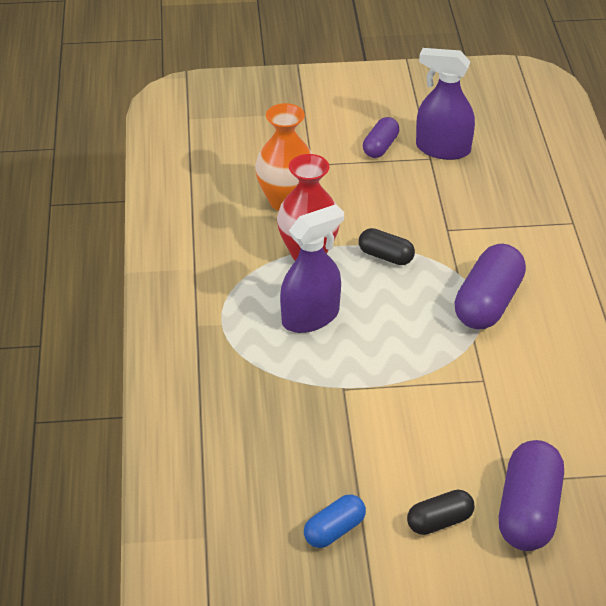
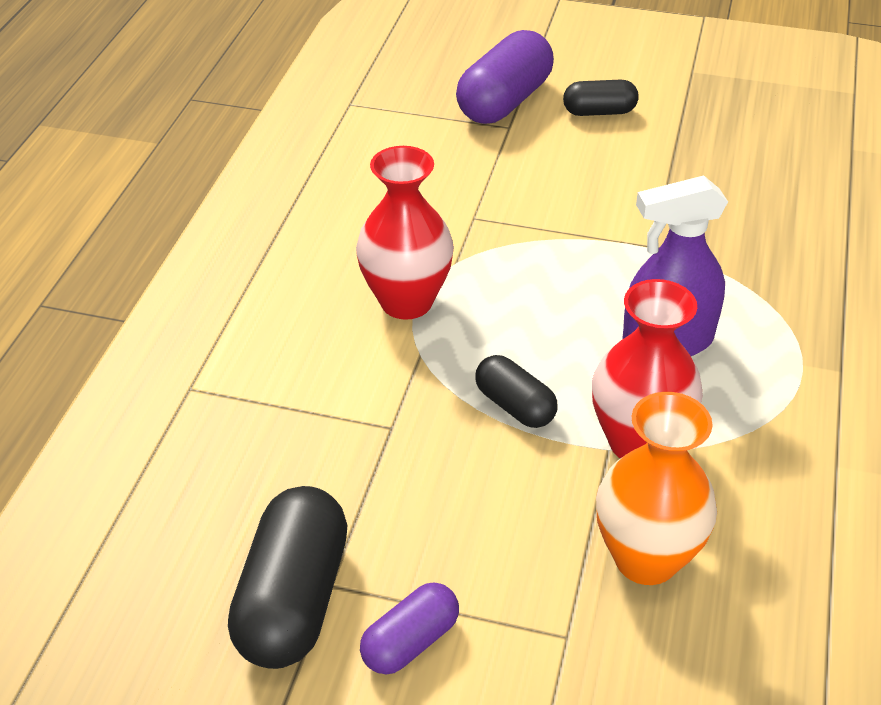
camera: 160 degrees left, 0 degrees up
(334, 530) = (711, 126): blue capsule -> none
(442, 149) = (293, 599): purple spray bottle -> black capsule
(488, 303) = (406, 301): purple capsule -> red vase

